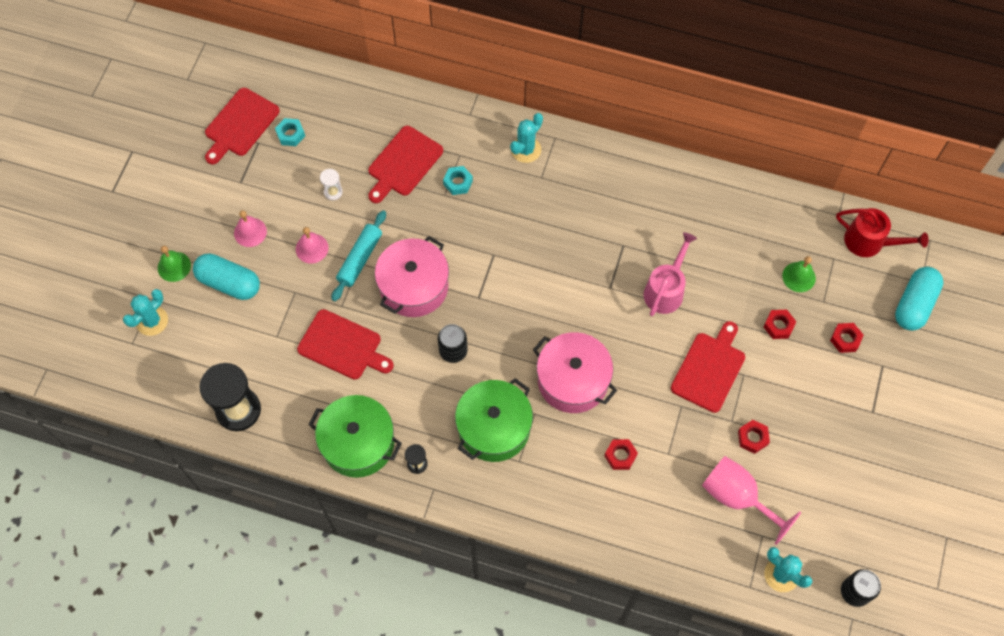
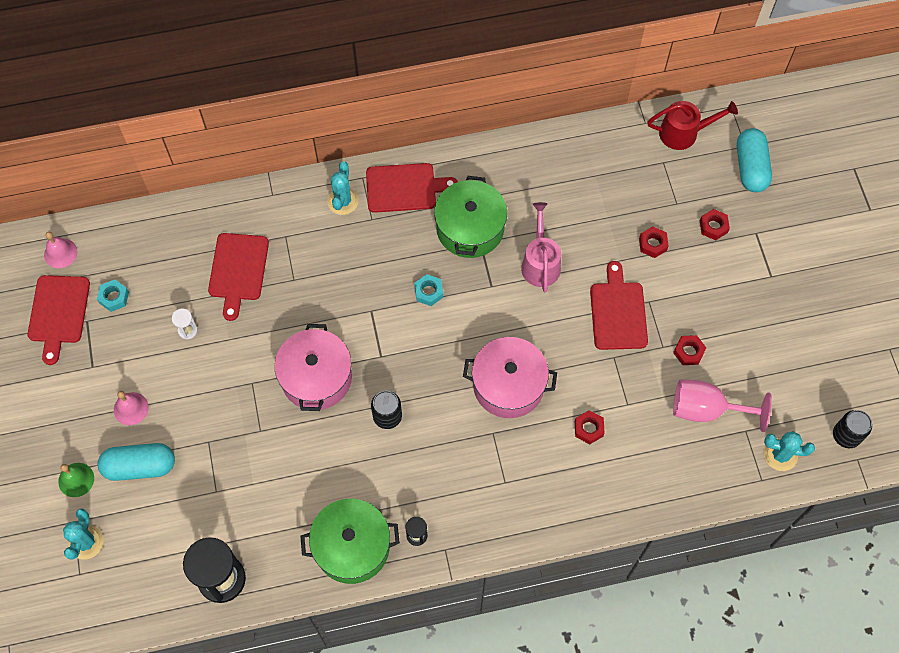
camera: 30 degrees left, 0 degrees up
(312, 248) = (199, 392): pink bell -> pink bell (60, 253)
(342, 346) = (283, 466): red cutting board -> red cutting board (404, 188)
(360, 259) = (251, 378): turquoise rolling pin -> none
(458, 182) = (299, 262): turquoise nut -> turquoise nut (428, 292)
(494, 428) = (465, 465): green pot -> green pot (470, 228)
(799, 277) = (644, 193): green bell -> none

